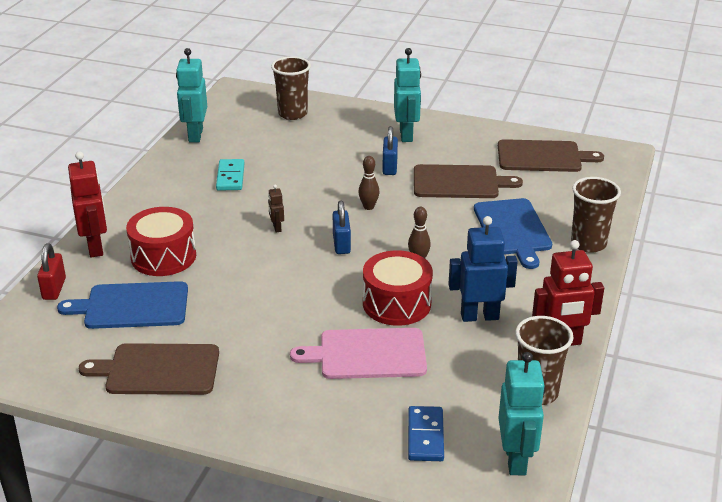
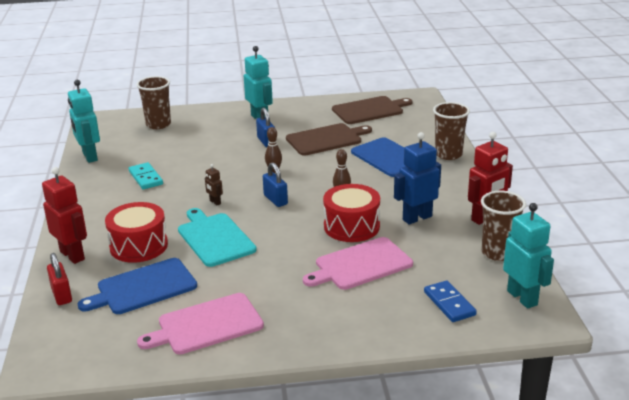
camera: 25 degrees left, 5 degrees down
(158, 370) = (206, 325): brown cutting board -> pink cutting board
(243, 271) = (214, 238): none -> turquoise cutting board

